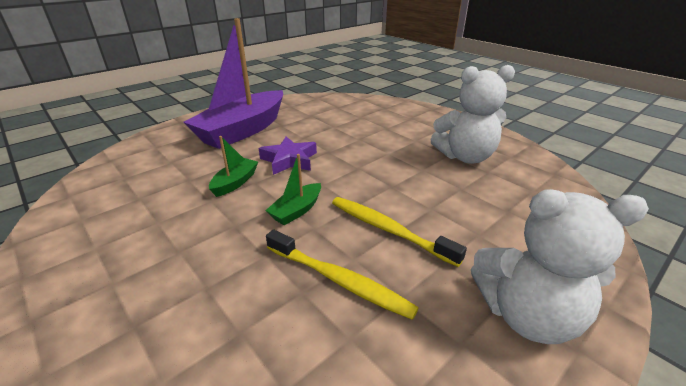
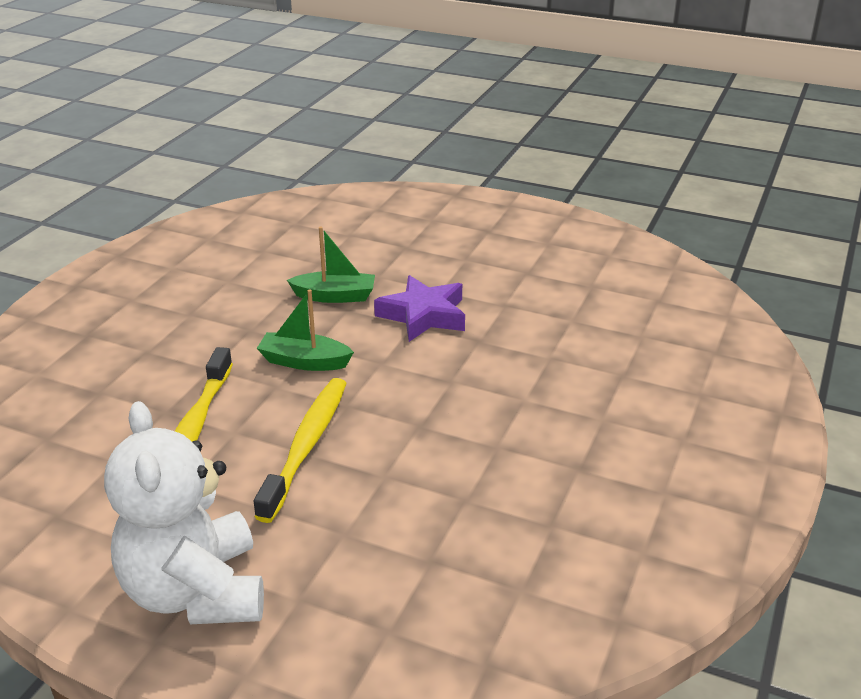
camera: 65 degrees right, 0 degrees up
(243, 130) = (478, 248): purple boat -> none
(465, 157) = (587, 489): white teddy bear -> none

